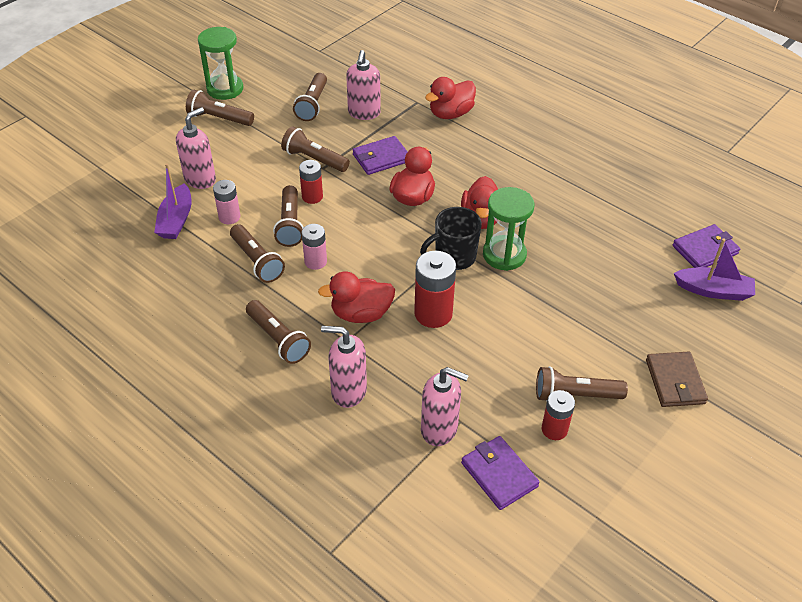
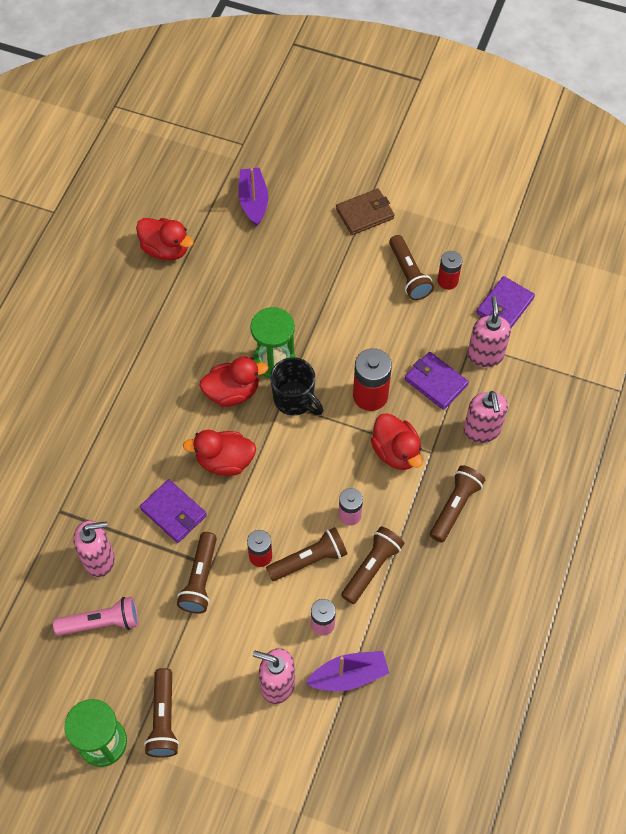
camera: 110 degrees left, 15 degrees up
(312, 105) = (101, 622): brown flashlight -> pink flashlight
(450, 114) = (71, 469): red duck -> red duck (166, 249)
(705, 250) = (205, 213): purple wallet -> purple wallet (436, 382)

